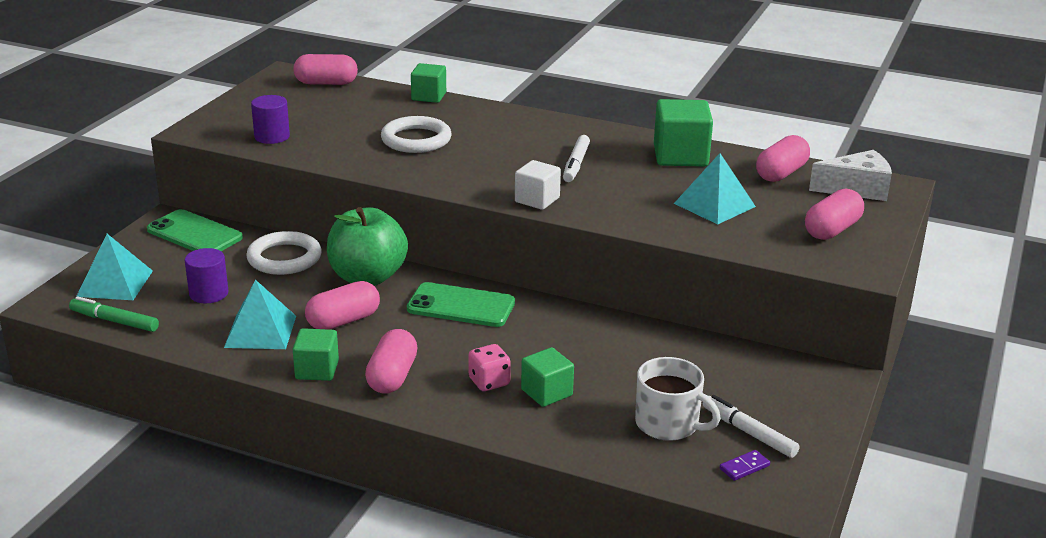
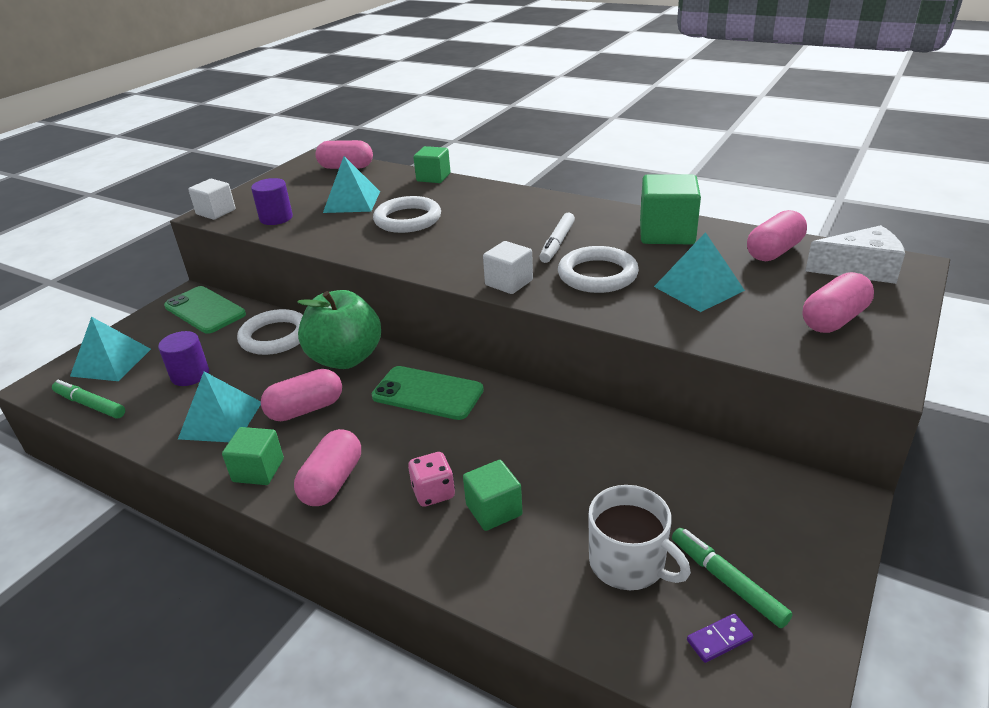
camera: 10 degrees right, 5 degrees up
(200, 129) = (216, 212): none -> white cube
(348, 121) = (352, 201): none -> turquoise pyramid
(620, 193) = (597, 275): none -> white ring
(749, 432) = (727, 581): white marker -> green marker

